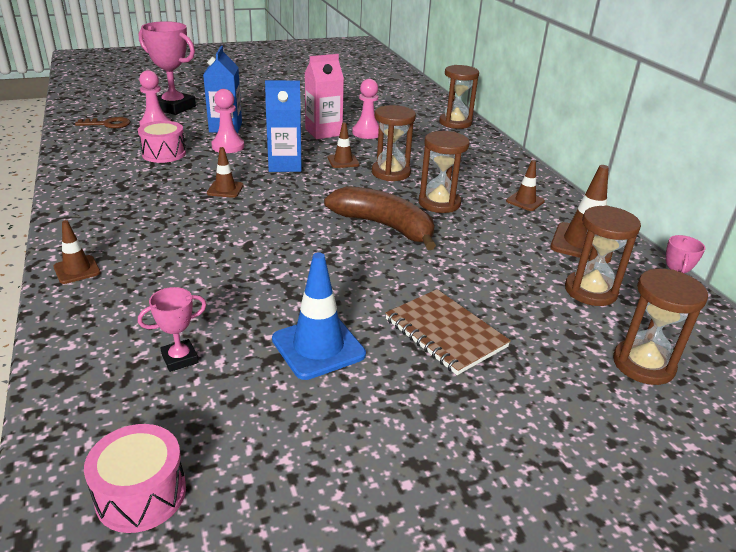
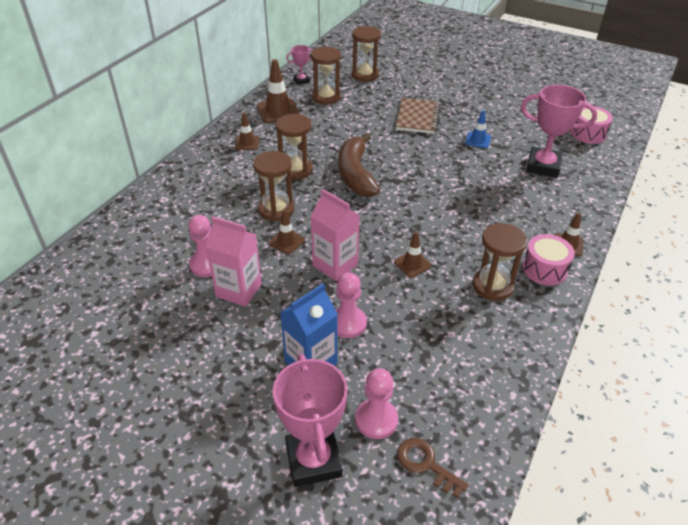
camera: 130 degrees left, 10 degrees up
(164, 153) = (415, 349): pink drum -> pink drum (544, 269)
(180, 359) = (543, 166): pink trophy -> pink trophy, size x1.98
(285, 165) = (335, 265): blue carton -> pink carton
(318, 347) = (478, 140): blue traffic cone -> blue traffic cone, size x0.58
(455, 123) = (116, 230): brown hourglass -> brown hourglass (492, 286)

